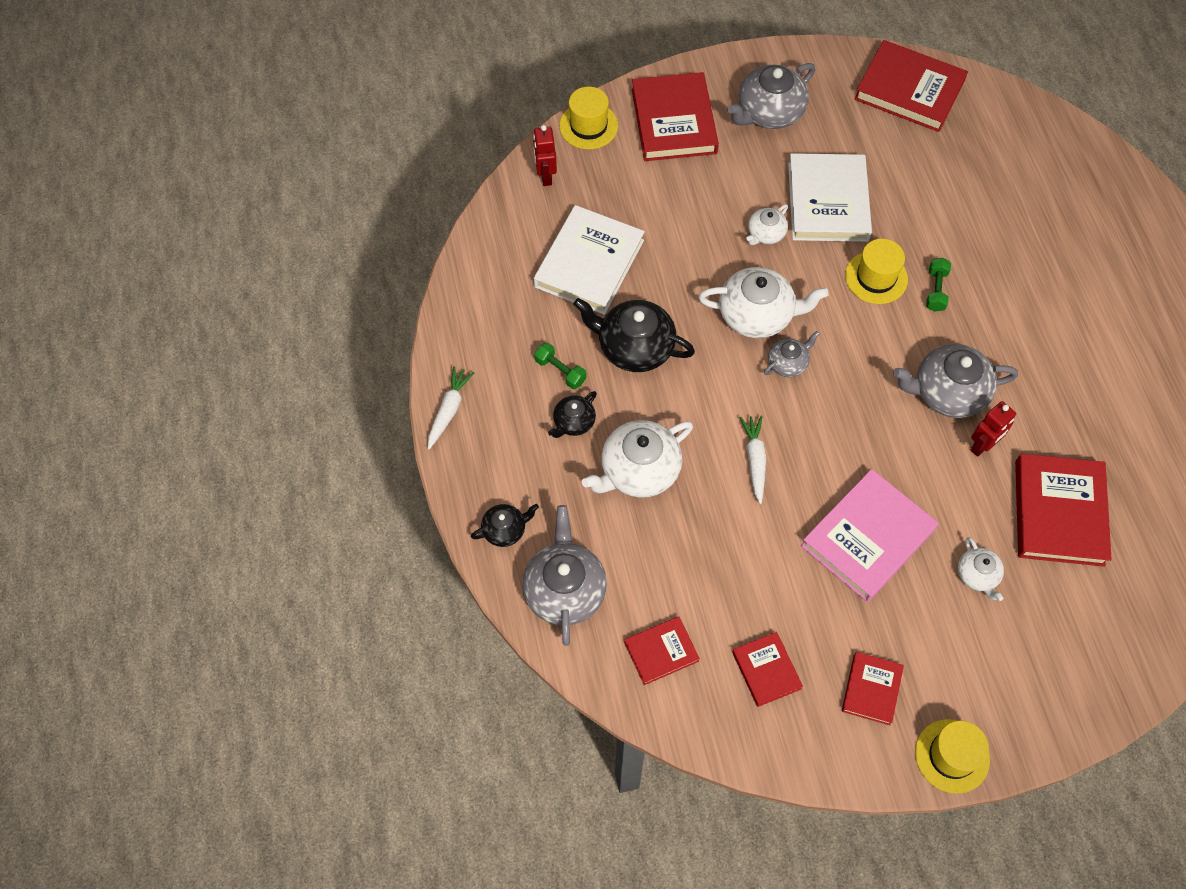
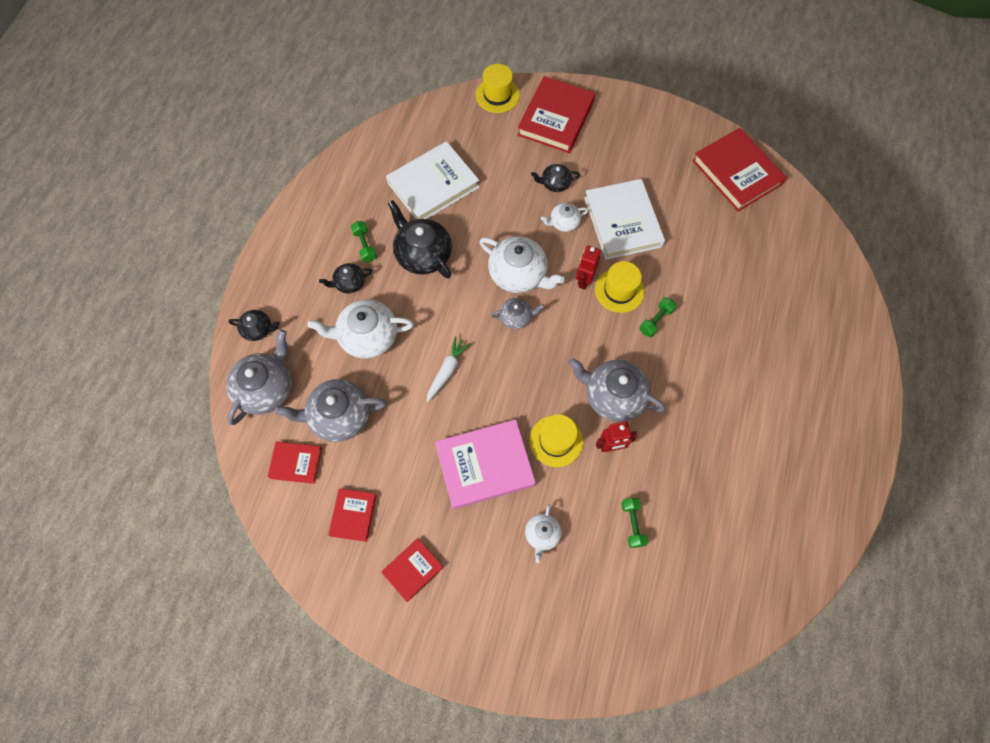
camera: 30 degrees right, 5 degrees up
(449, 410) = (279, 235): white carrot -> none
(545, 176) = (446, 115): red robot -> red robot (584, 280)
(725, 195) = (555, 183): none -> black teapot
(769, 112) = (625, 142): grey teapot -> grey teapot (339, 416)
(828, 202) = (623, 222): white book -> white book turned 45 degrees counterclockwise
(952, 756) = (434, 649): yellow hat -> yellow hat (556, 441)
(1058, 512) = (632, 524): red book -> green dumbbell

